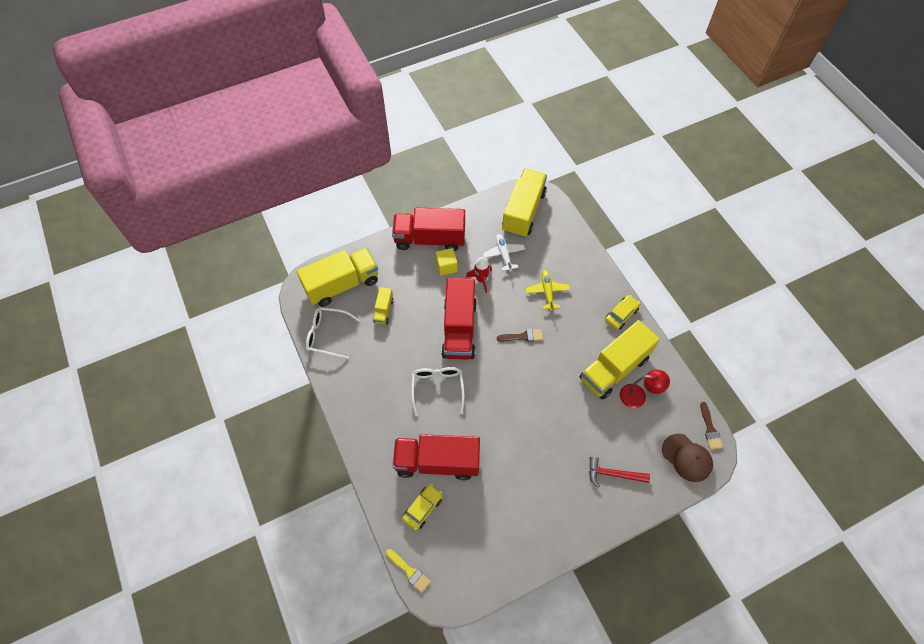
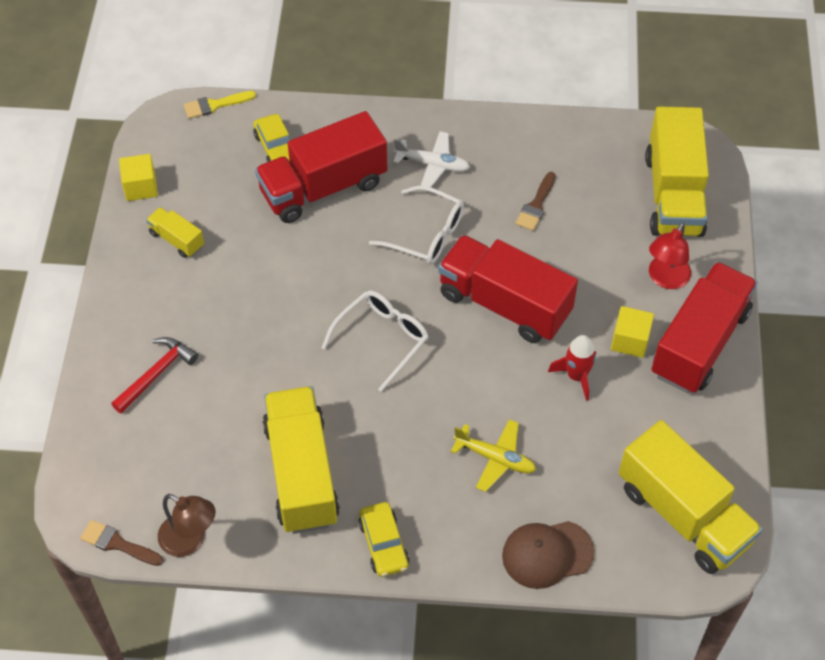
camera: 120 degrees right, 5 degrees down
(327, 335) = (594, 146): white glasses -> white glasses (382, 339)
(383, 311) = (595, 225): yellow truck -> yellow truck (177, 239)
(437, 462) = (323, 187): red truck -> red truck turned 150 degrees counterclockwise
(500, 574) = (141, 187): none -> yellow cube
(503, 254) = (607, 434): white plane -> white plane (433, 165)
(523, 336) = (437, 380): brown brush -> brown brush (536, 205)
(638, 396) = (237, 479): red lamp -> red lamp (665, 279)
(683, 397) = (190, 540): none -> brown lamp
(687, 457) = (105, 482): brown cap -> brown cap (547, 554)

